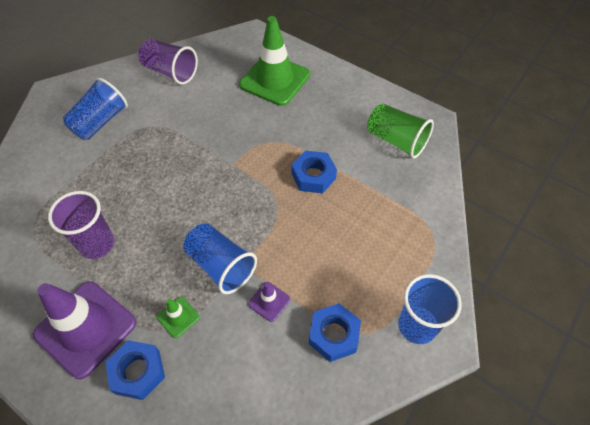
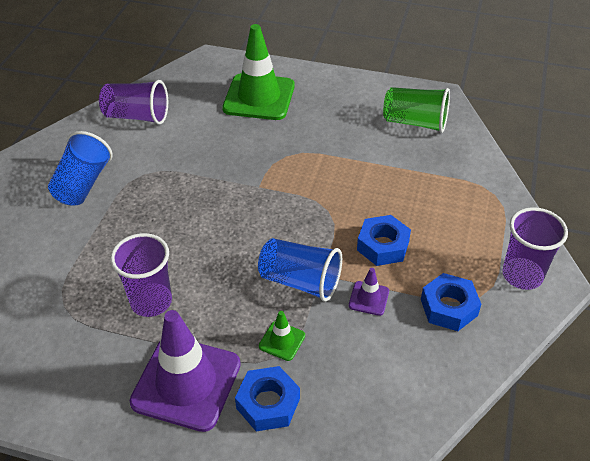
camera: 20 degrees left, 10 degrees down
(313, 176) = (350, 175): blue nut -> blue nut (383, 246)
(417, 326) = (522, 275): blue cup -> purple cup

